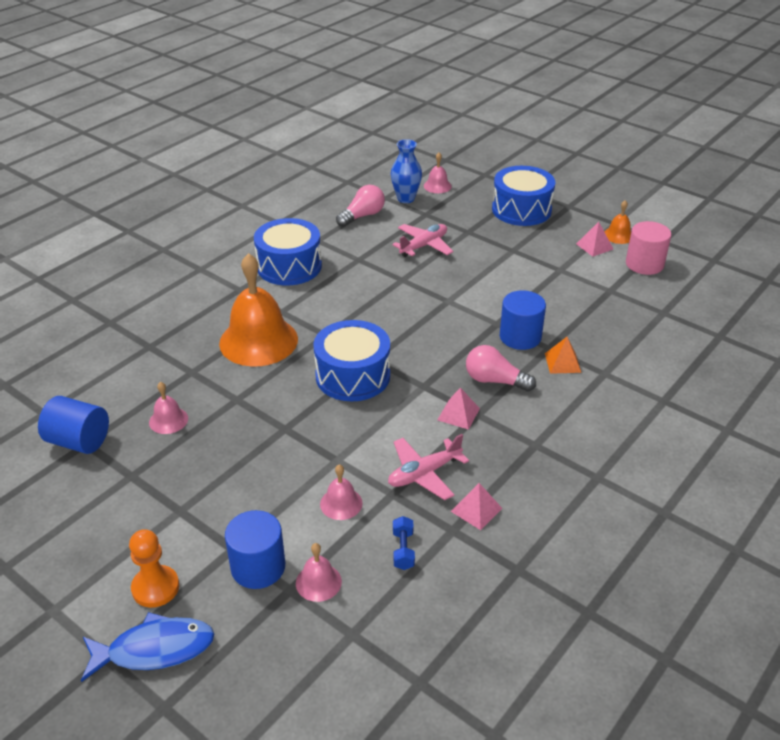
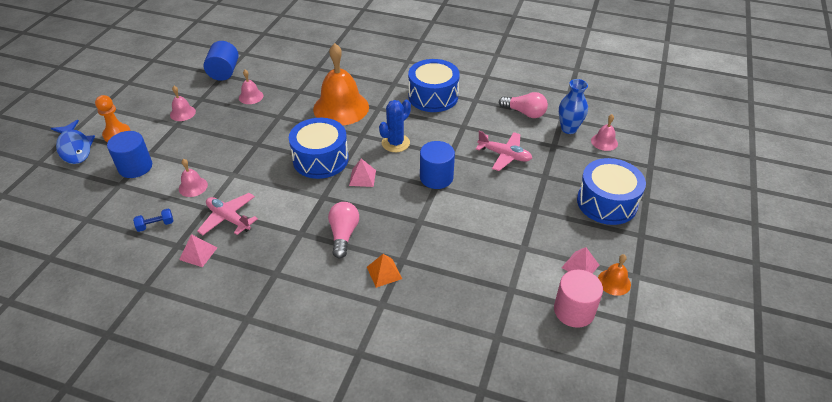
camera: 70 degrees right, 5 degrees up
(318, 582) = (125, 194): pink bell -> pink bell (182, 113)
(358, 312) = (395, 143): none -> blue cactus
(458, 414) = (297, 222): pink pyramid -> pink pyramid (362, 177)
(520, 337) = (407, 239): blue cylinder -> blue cylinder (436, 177)

